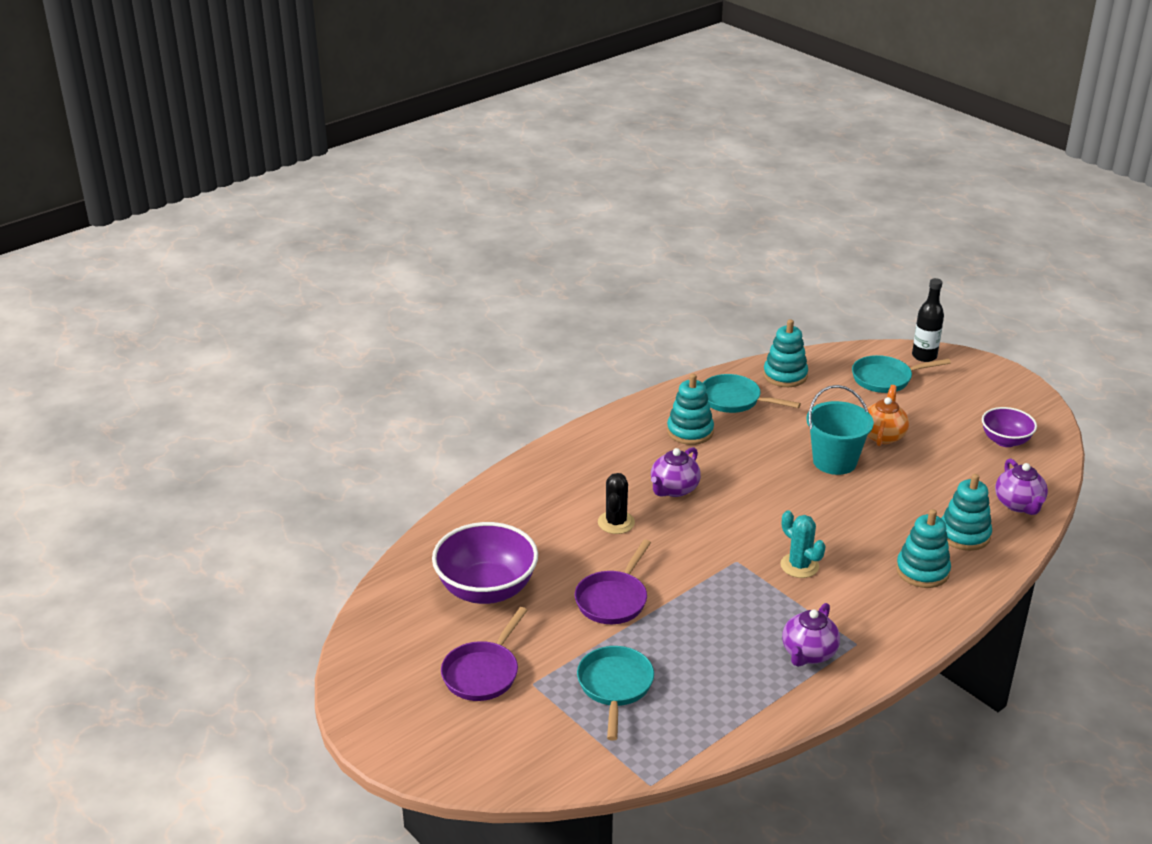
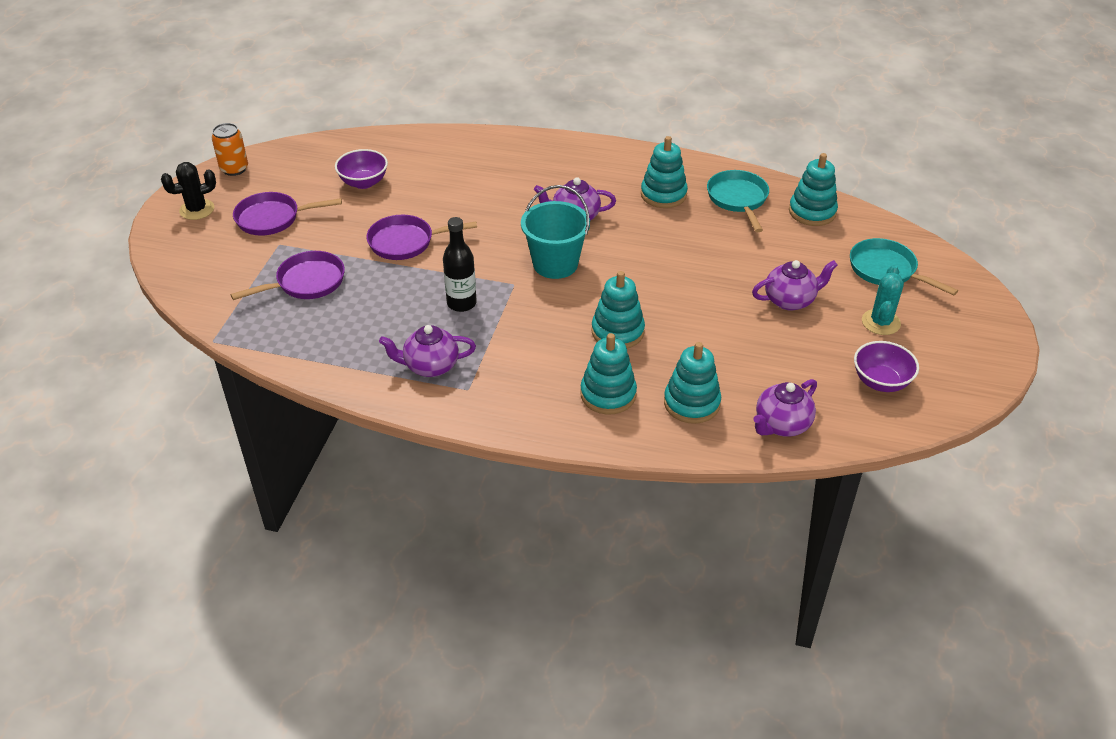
camera: 55 degrees right, 10 degrees up
(360, 670) = (234, 169): none -> orange can
(486, 589) = (363, 182): purple bowl -> purple bowl, size x0.58
(615, 686) = (306, 282): turquoise pan -> purple pan
(616, 522) = (501, 206): black cactus -> black cactus (197, 209)
(799, 566) = (542, 320): turquoise cactus -> turquoise cactus (880, 322)
(834, 461) = (714, 286): turquoise bucket -> turquoise bucket (555, 264)
(849, 533) = (617, 332): none -> turquoise stacking toy
(883, 435) = (790, 300): orange teapot -> purple teapot
(924, 356) = (959, 280): black bottle -> black bottle (461, 303)

